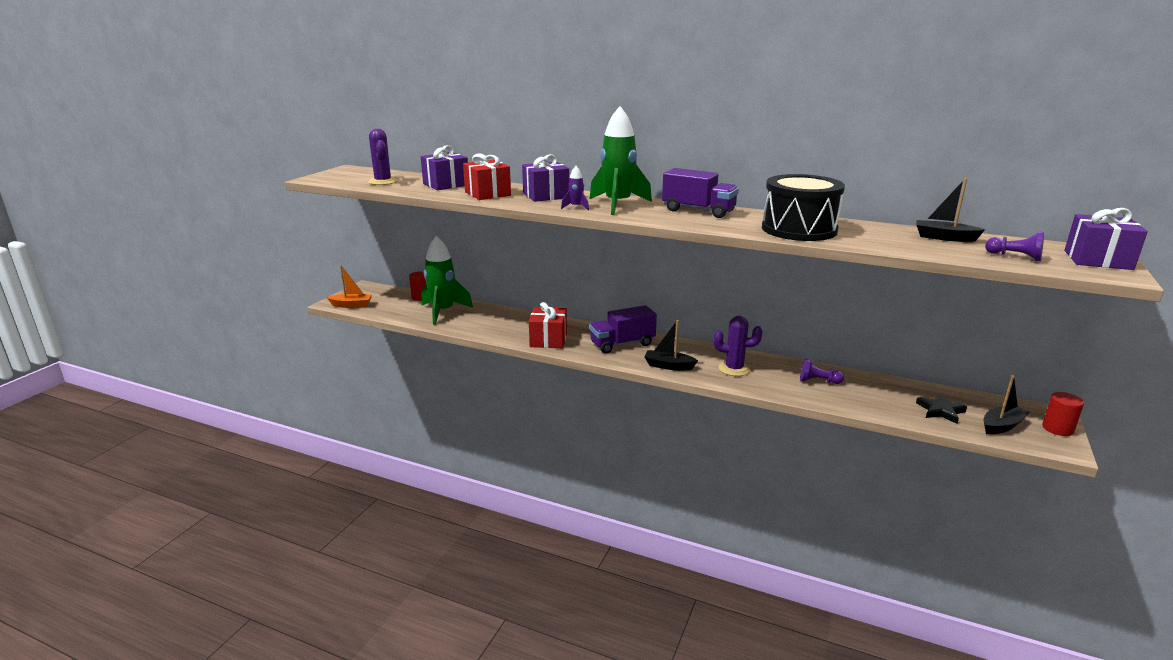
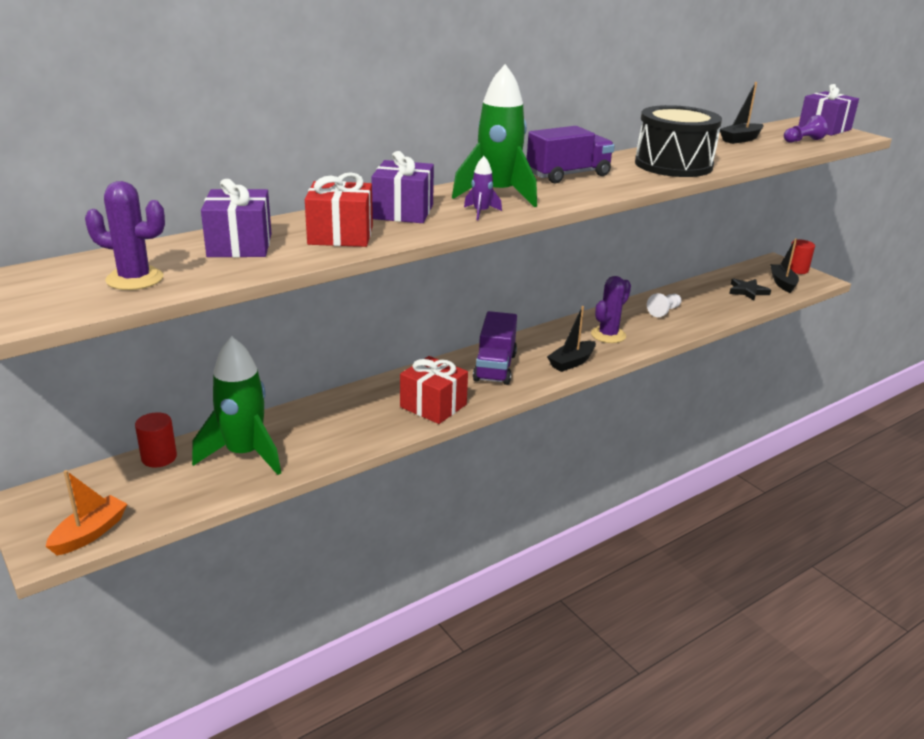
camera: 60 degrees left, 5 degrees up
(818, 381) = (664, 311): purple pawn -> white pawn

